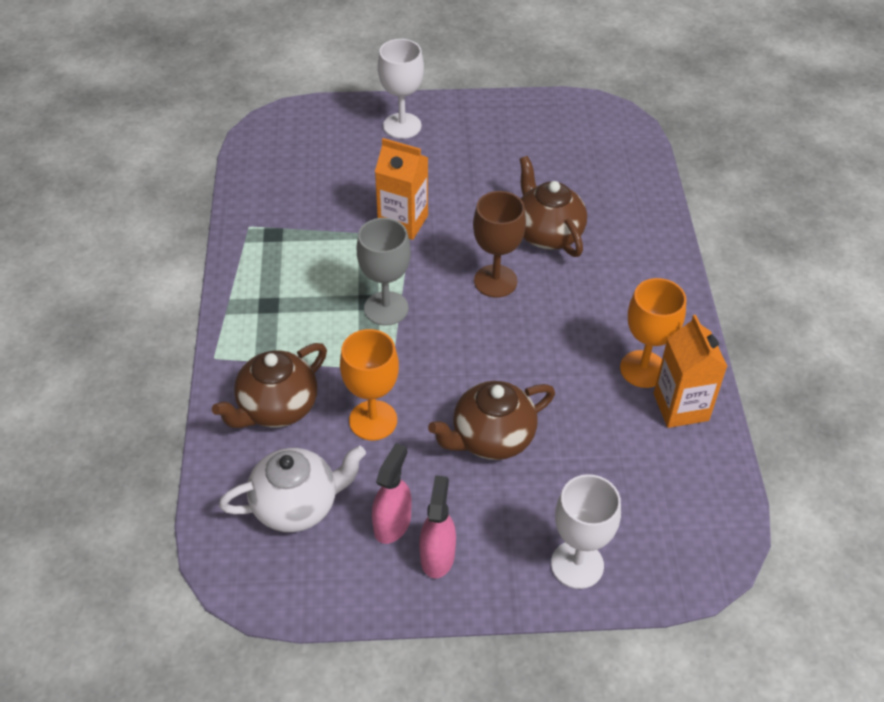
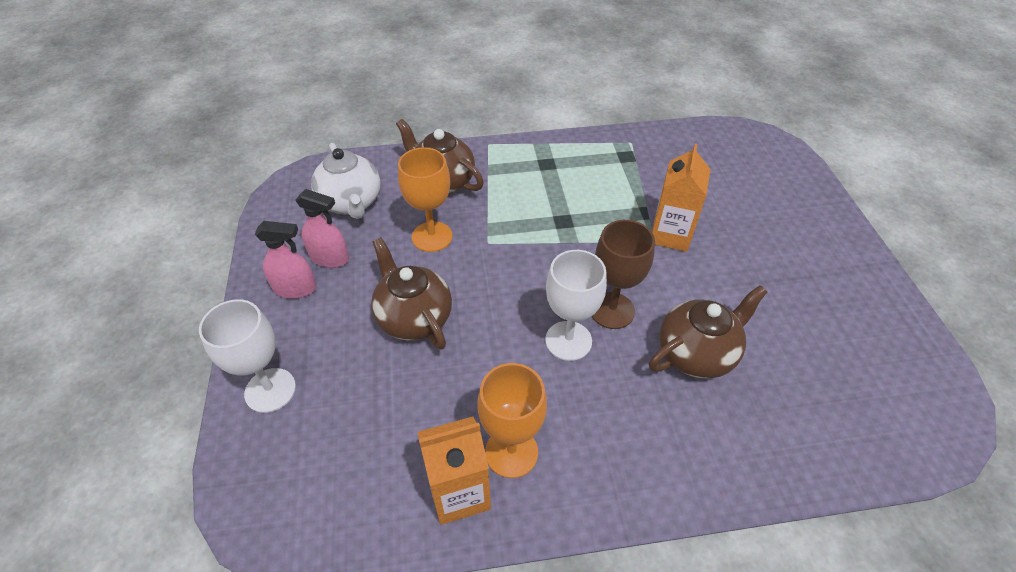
camera: 85 degrees right, 0 degrees up
(386, 308) = (557, 233): grey goblet -> none
(402, 126) = (809, 222): white goblet -> white goblet (568, 340)

